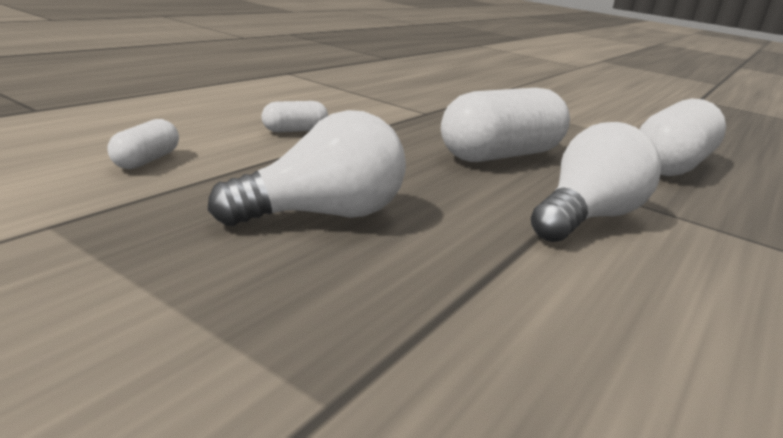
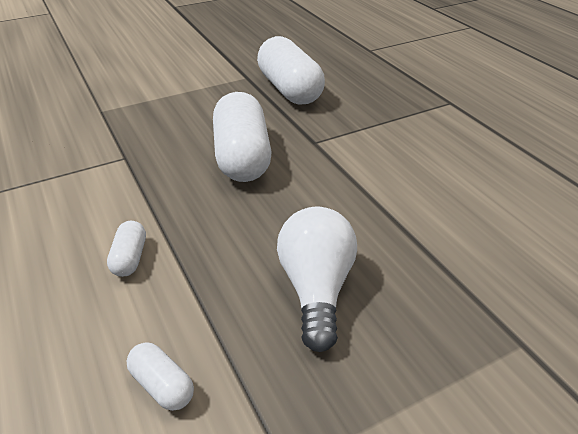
camera: 60 degrees left, 15 degrees up
(586, 217) = (354, 166): white light bulb -> none

